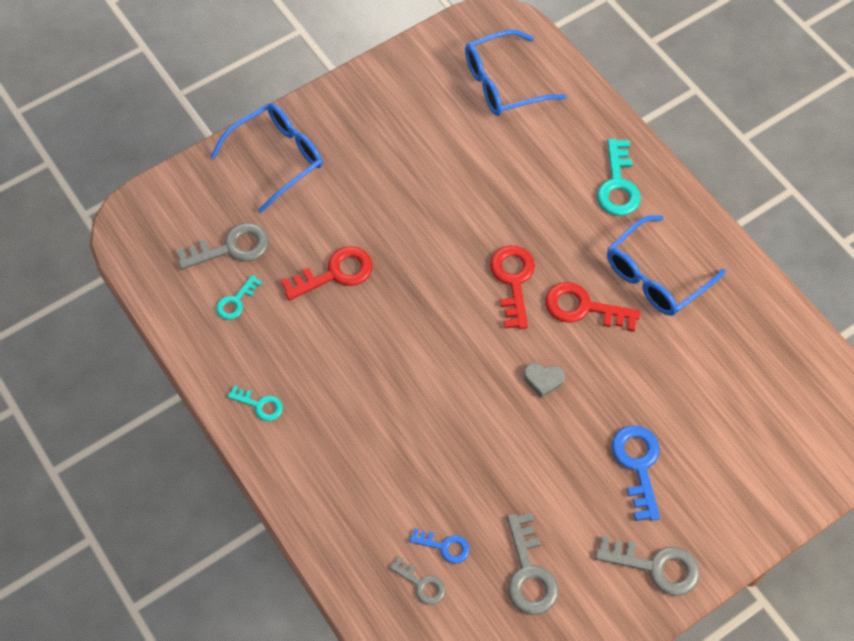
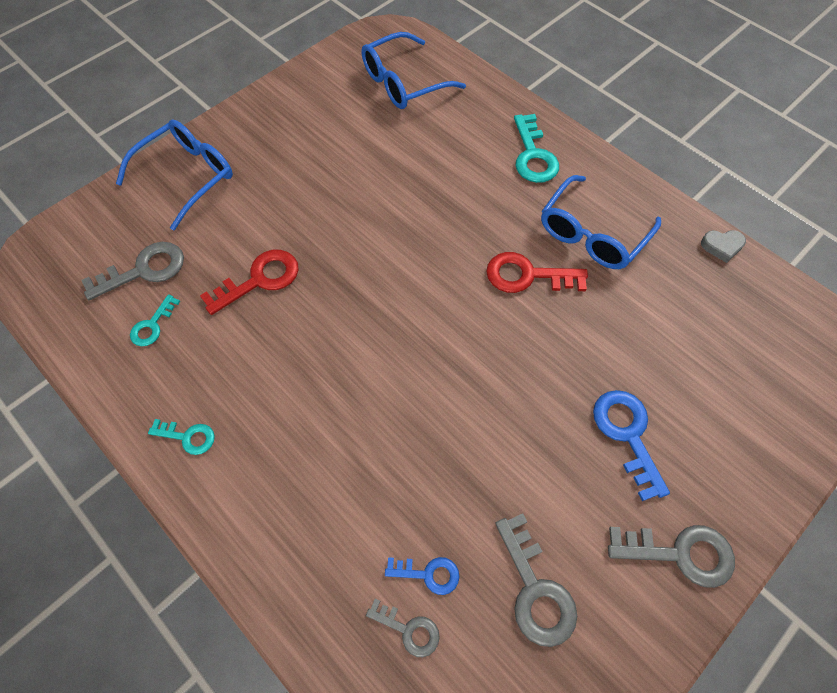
camera: 10 degrees left, 0 degrees up
(513, 280) = (448, 259): red key -> none
(543, 380) = (502, 357): grey heart -> grey heart (722, 246)

